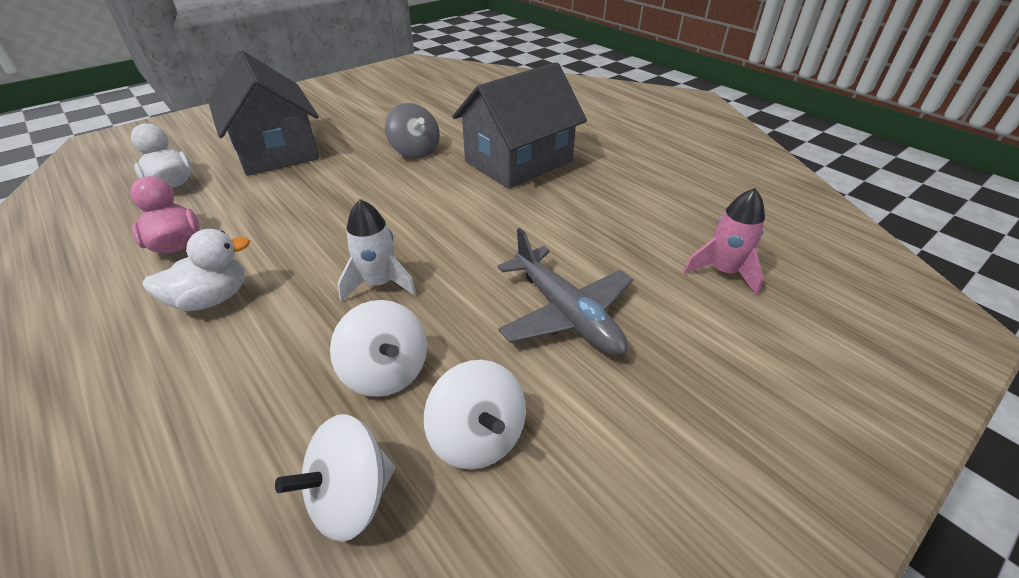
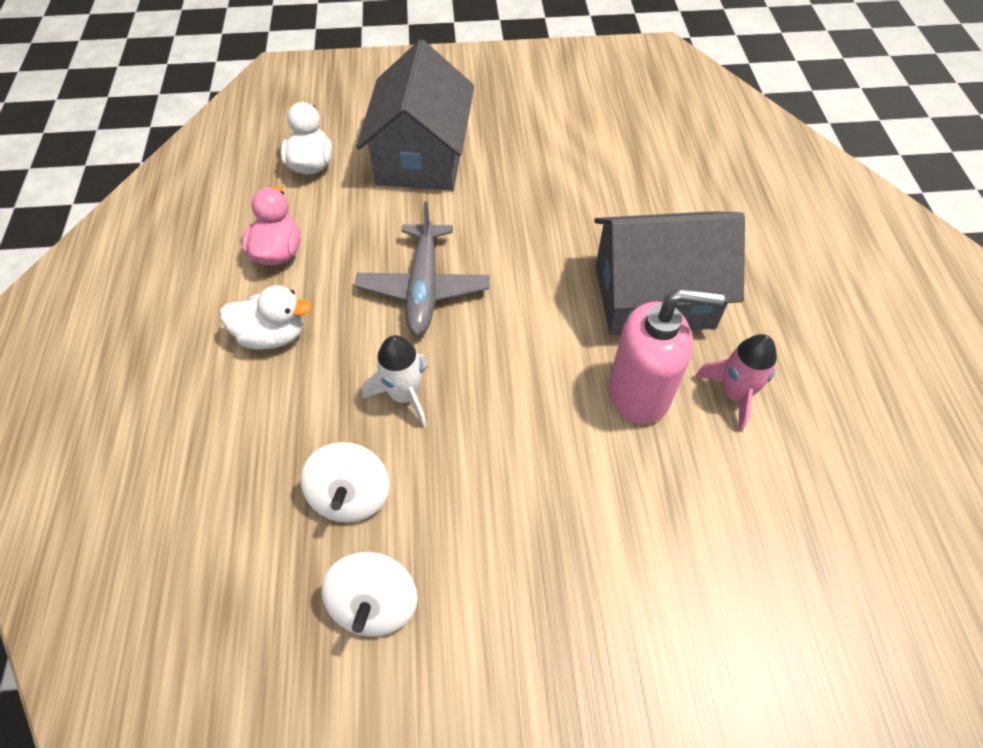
camera: 35 degrees right, 15 degrees up
(351, 497) = (262, 591): white spinning top -> none
(415, 151) = (554, 224): grey spinning top -> none
(558, 208) = (640, 393): none -> pink soap dispenser
(566, 313) = (537, 531): grey plane -> grey plane (423, 288)
(723, 272) = (742, 584): pink rocket -> pink rocket (734, 394)

